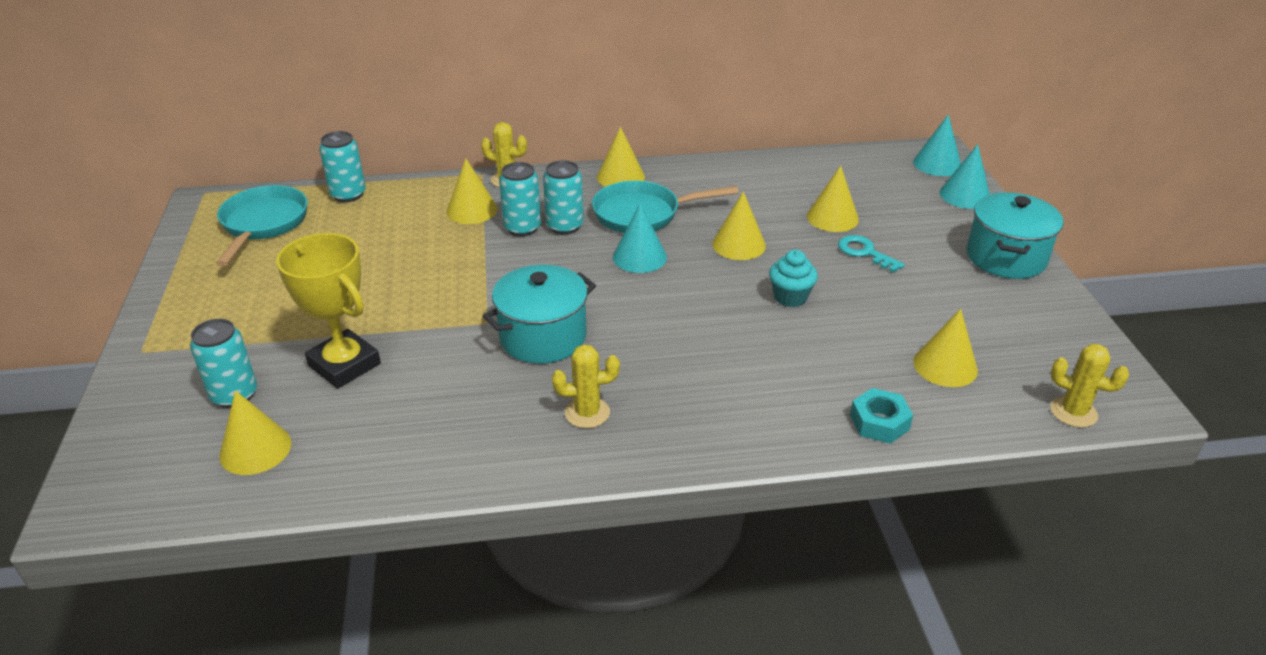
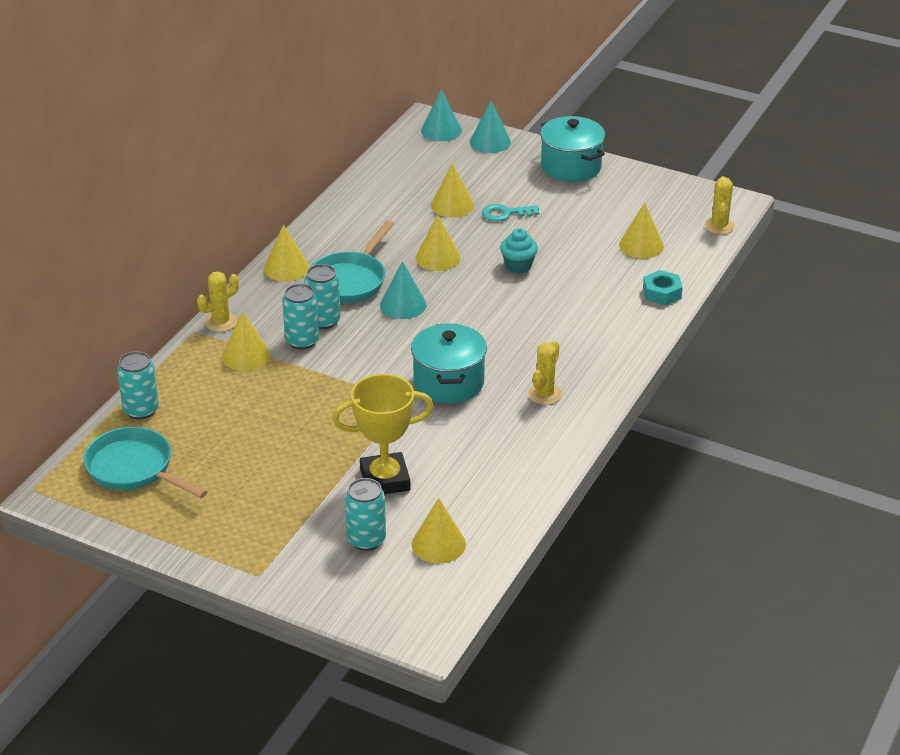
camera: 55 degrees left, 0 degrees up
(1073, 412) = (719, 226): yellow cactus -> yellow cactus turned 60 degrees counterclockwise

